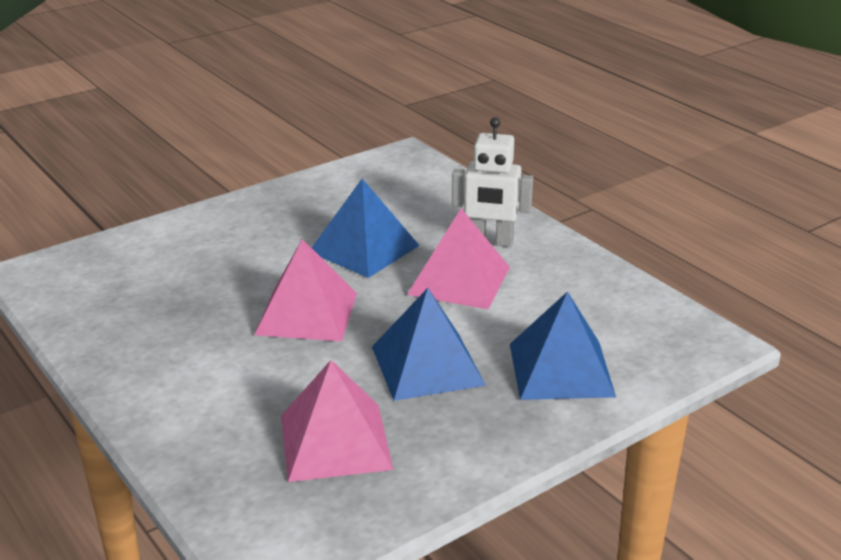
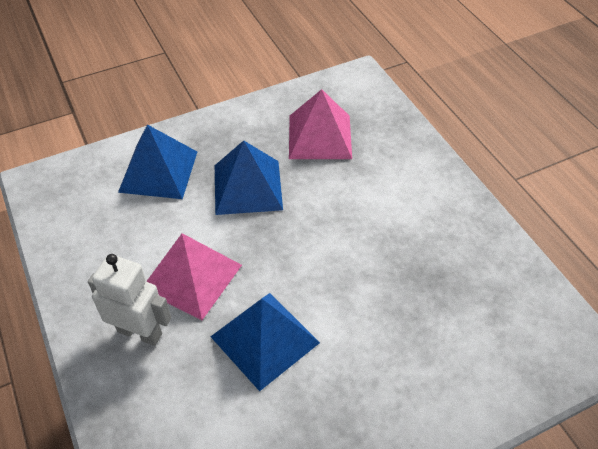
camera: 170 degrees left, 20 degrees up
(306, 313) = (328, 253): pink pyramid -> none

